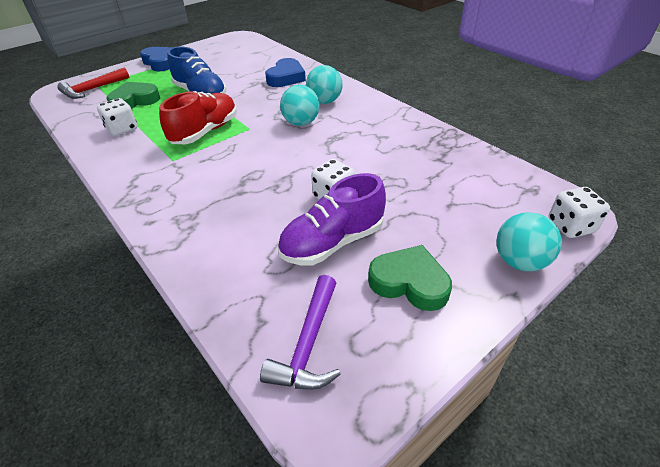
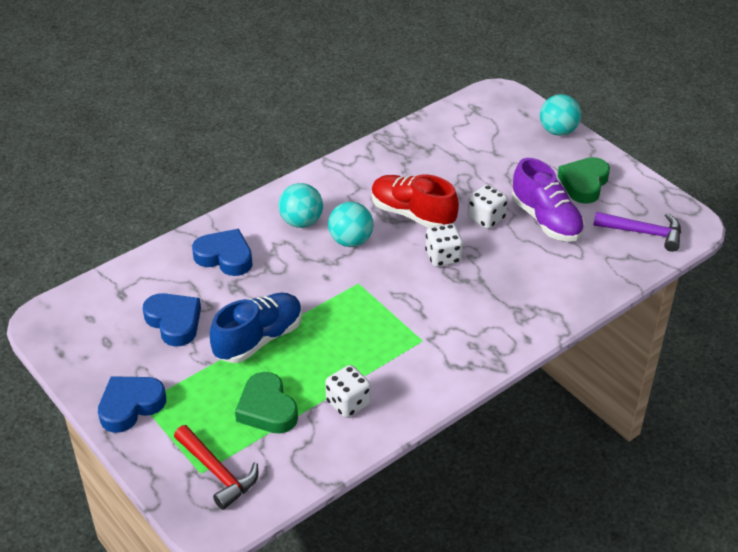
camera: 90 degrees left, 0 degrees up
(205, 132) = (362, 320): red shoe -> red shoe (412, 214)
(226, 68) = (174, 322): none -> blue heart
(570, 226) = (519, 100): white dice -> white dice (443, 257)

